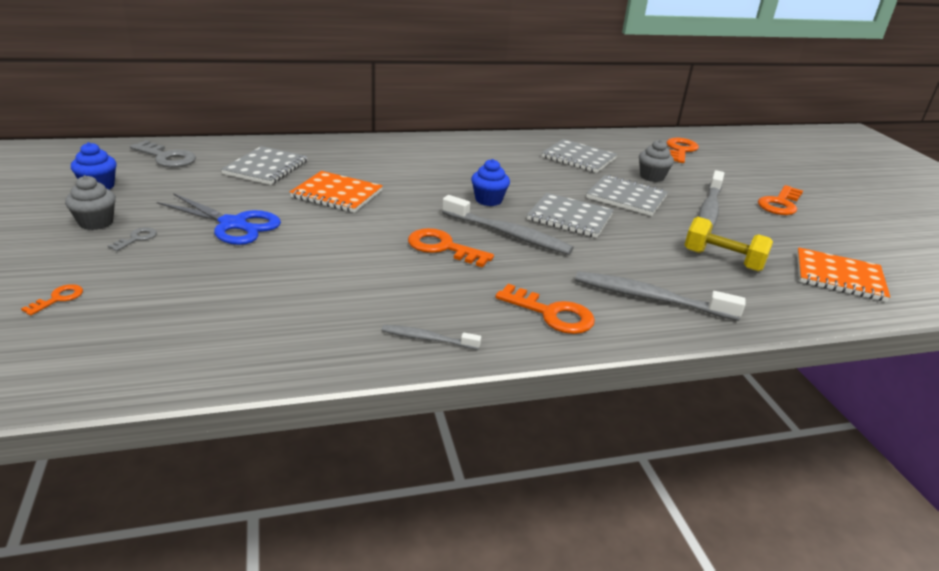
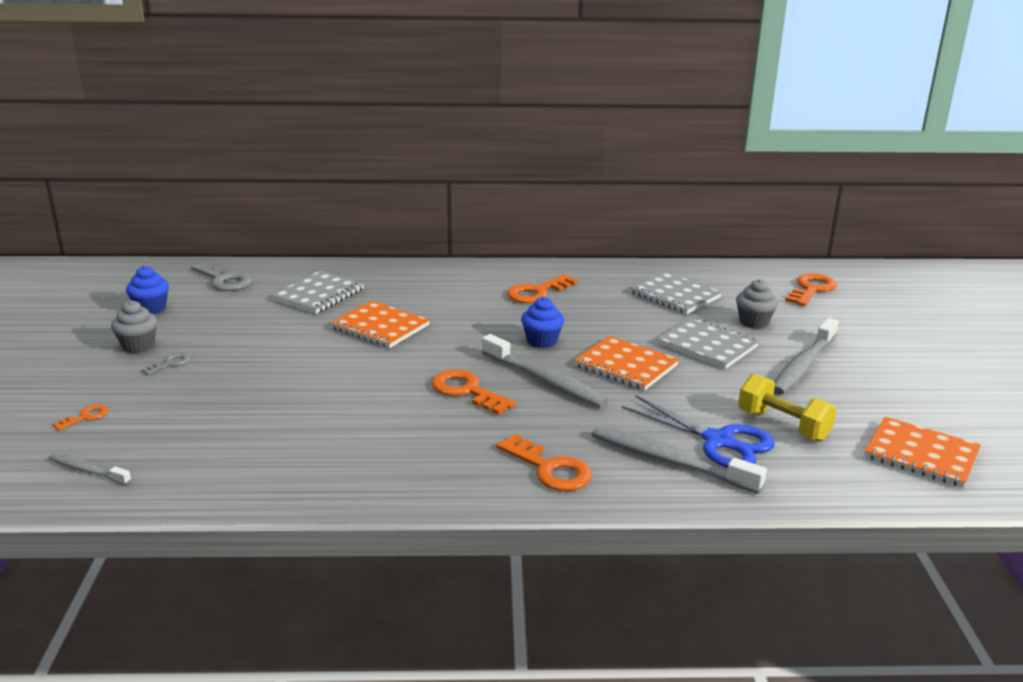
camera: 15 degrees right, 5 degrees down
(233, 225) = (264, 355): blue scissors -> blue scissors (719, 441)
(427, 339) = (408, 483): grey toothbrush -> grey toothbrush (88, 470)
(570, 217) = (625, 366): grey notebook -> orange notebook
(780, 204) = (902, 362): orange key -> orange key (537, 292)

